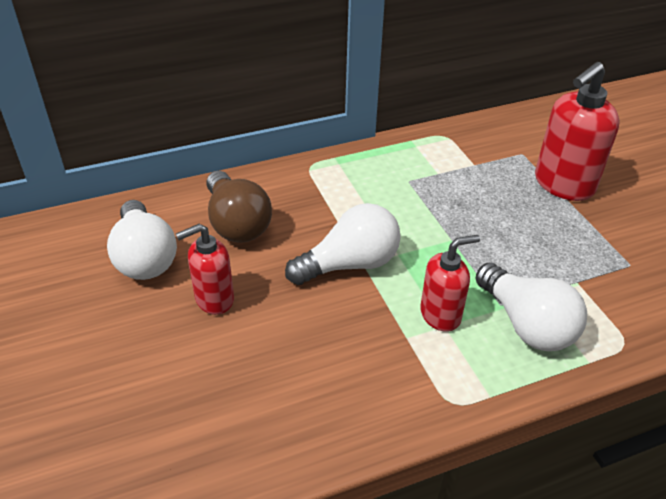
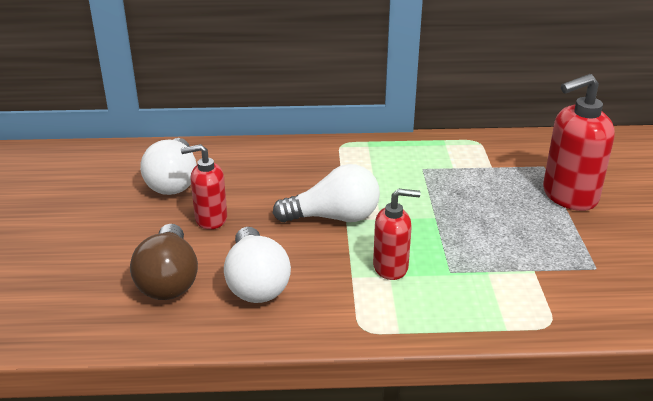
camera: 20 degrees right, 10 degrees down
(236, 223) = (257, 172): brown light bulb -> brown light bulb (169, 280)
(526, 324) = (465, 290): white light bulb -> white light bulb (256, 283)

